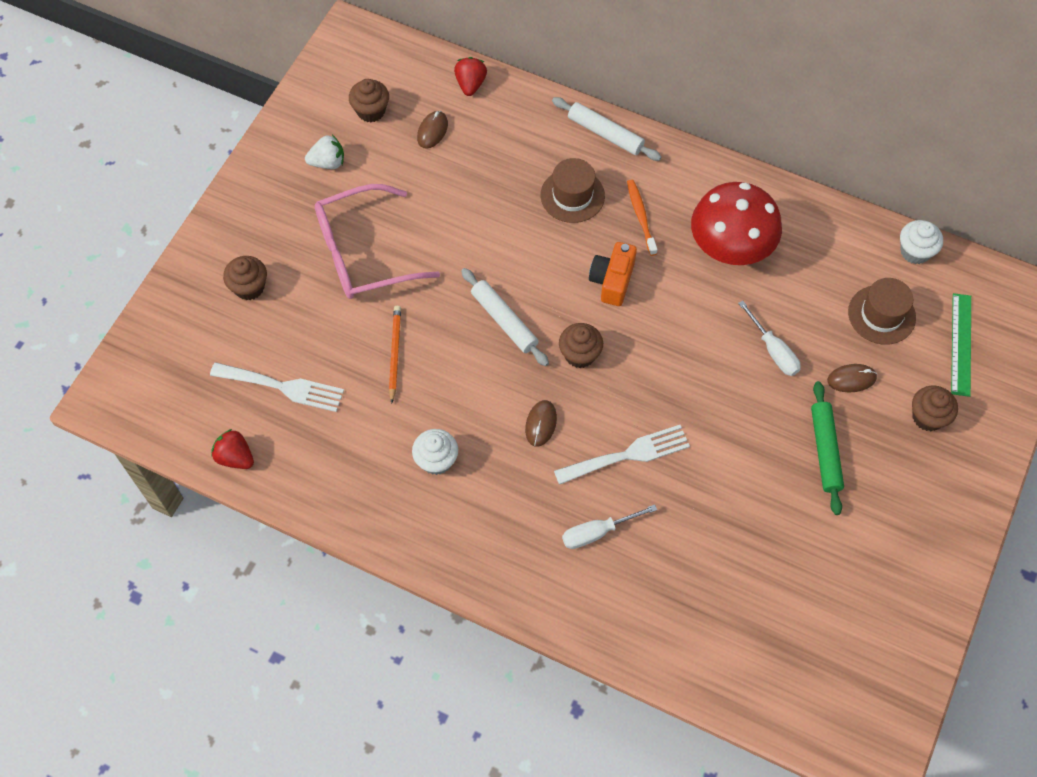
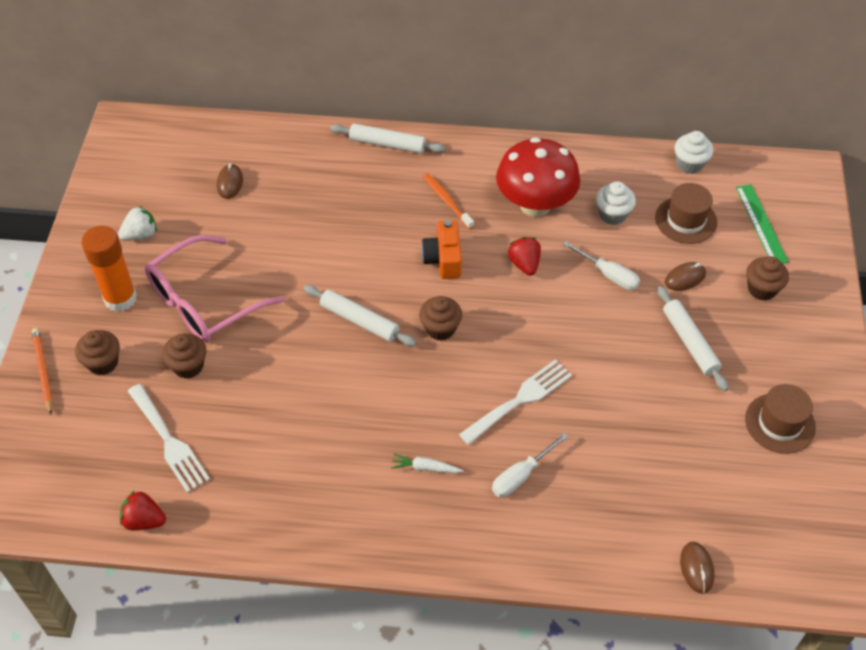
camera: 20 degrees left, 10 degrees down
(283, 387) = (169, 441): white fork -> white fork turned 60 degrees clockwise
(287, 225) = (120, 298): none -> orange glue stick
(371, 111) = (166, 181): brown cupcake -> brown cupcake (188, 366)
(394, 353) = (267, 379): orange pencil -> orange pencil (43, 371)
(436, 460) = (344, 460): white cupcake -> white cupcake (612, 214)
(470, 84) = (250, 136): red strawberry -> red strawberry (524, 264)
(509, 494) = (425, 468): none -> white carrot
(541, 424) = (429, 398): brown mouse -> brown mouse (696, 568)
(572, 195) = (379, 200): brown hat -> brown hat (780, 423)
(825, 450) = (690, 342): green rolling pin -> white rolling pin

